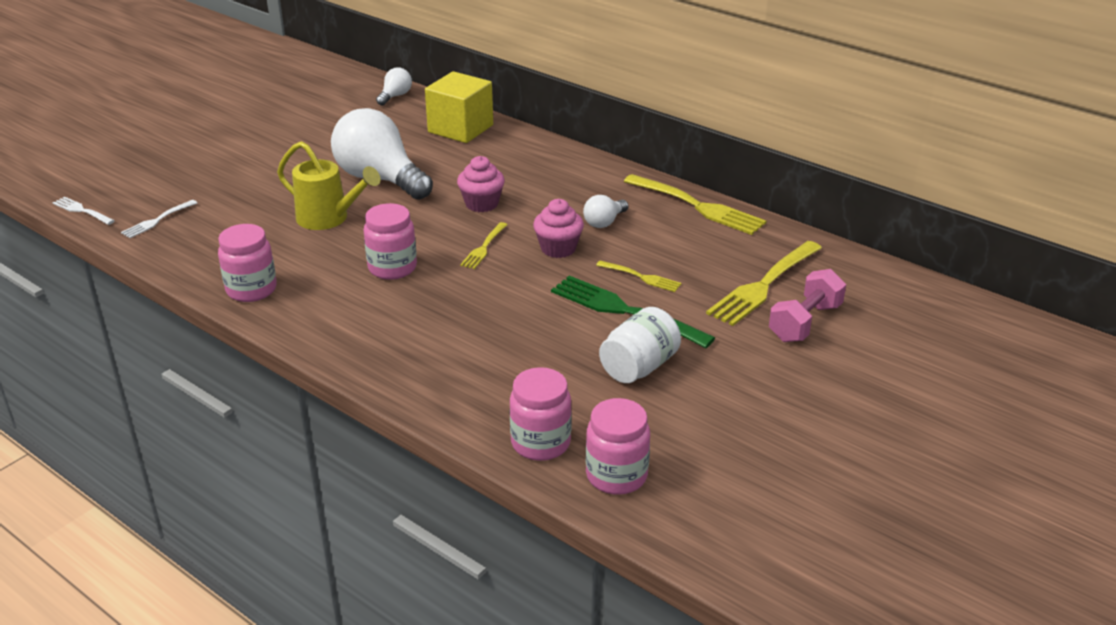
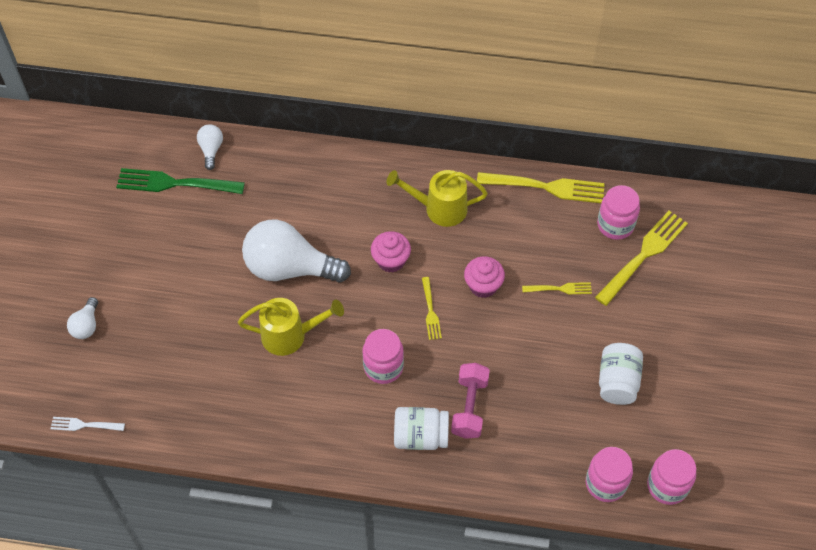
camera: 30 degrees left, 25 degrees up
(158, 220) = (158, 404): white fork -> none
(251, 290) = (302, 443): pink jar -> pink jar (615, 225)
(373, 328) = (420, 436): none -> white jar
(460, 128) = (301, 171): yellow cube -> none
(568, 187) = (439, 208): none -> yellow watering can
(604, 222) = (494, 239): white light bulb -> white light bulb (86, 325)
(626, 311) = (573, 330): green fork -> green fork (176, 183)
(764, 285) = (643, 256): yellow fork -> yellow fork turned 150 degrees counterclockwise
(805, 322) = (690, 283): pink dumbbell -> pink dumbbell (469, 407)

